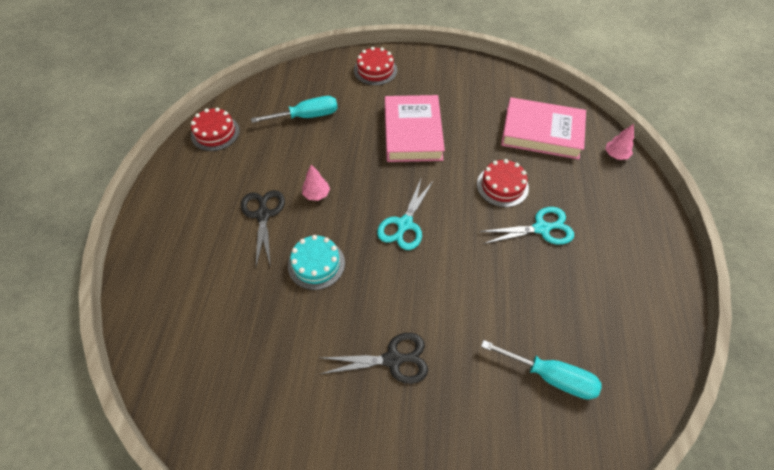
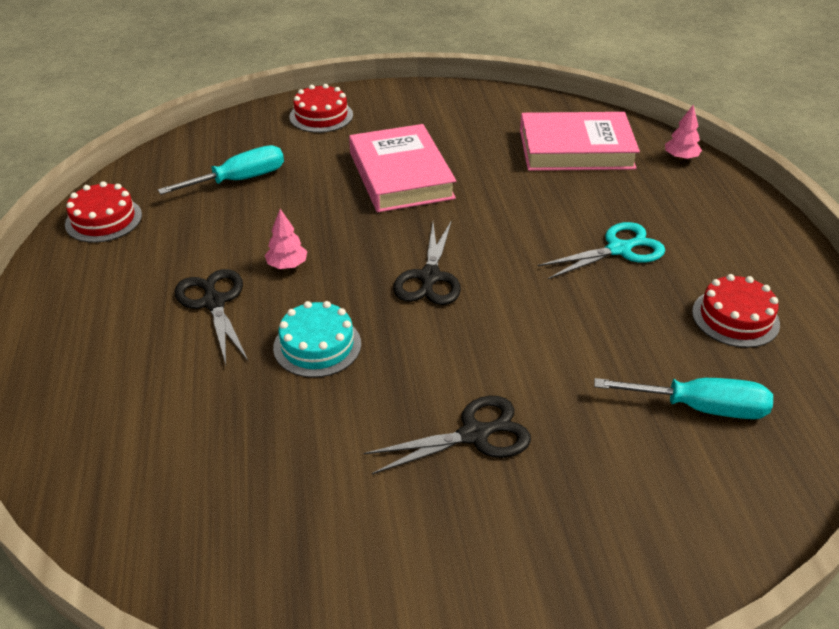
camera: 15 degrees left, 15 degrees down
(404, 224) = (429, 277): turquoise scissors -> black scissors
(502, 186) = (548, 213): red cake -> red cake (735, 318)

